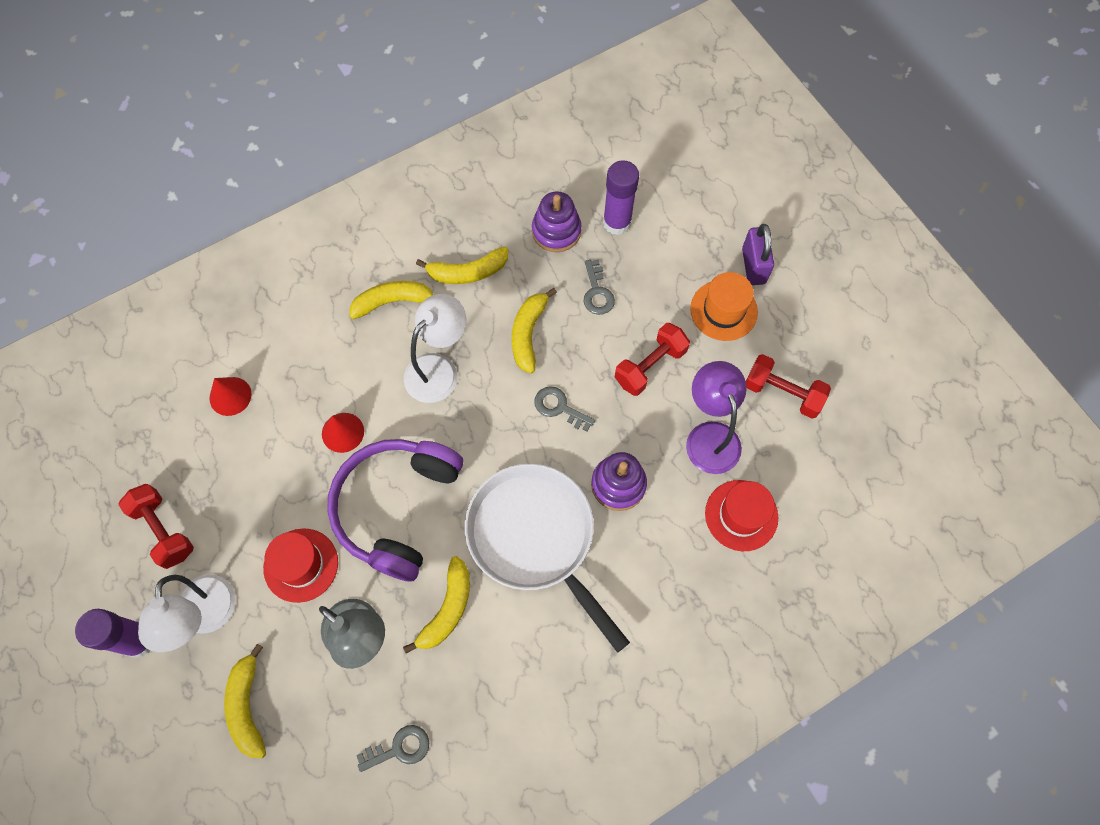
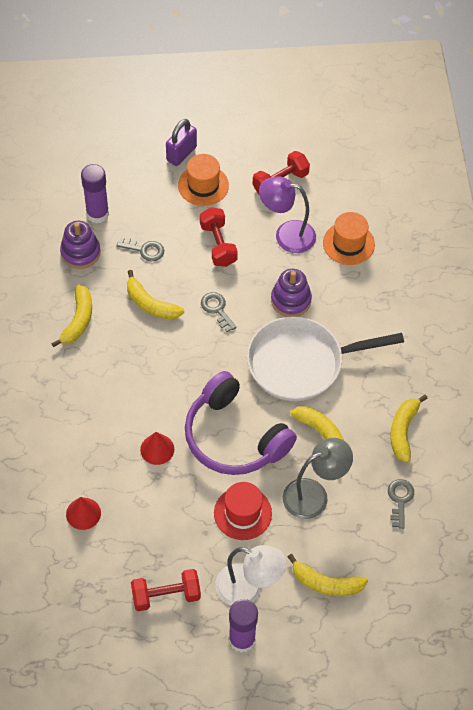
camera: 65 degrees left, 10 degrees down
(394, 302) = (72, 376): yellow banana -> yellow banana (403, 431)
(438, 369) = (144, 369): white lamp -> none
(559, 407) = (217, 309): grey key -> grey key turned 90 degrees clockwise
(741, 515) = (348, 243): red hat -> orange hat
(753, 266) = (181, 154): purple padlock -> purple padlock turned 75 degrees counterclockwise

